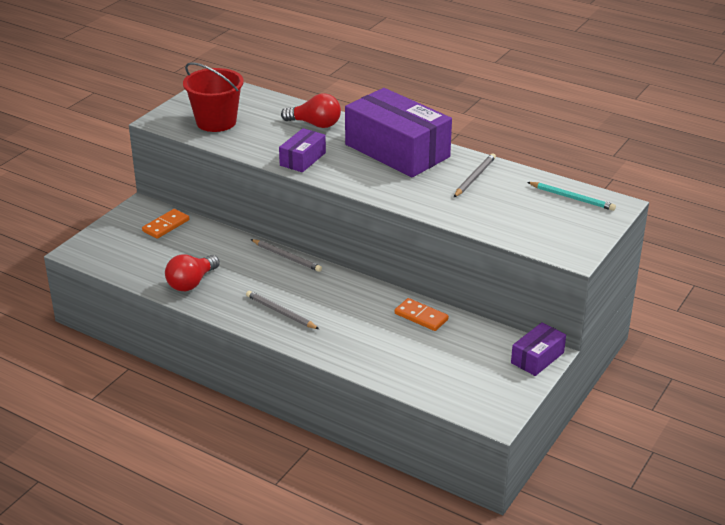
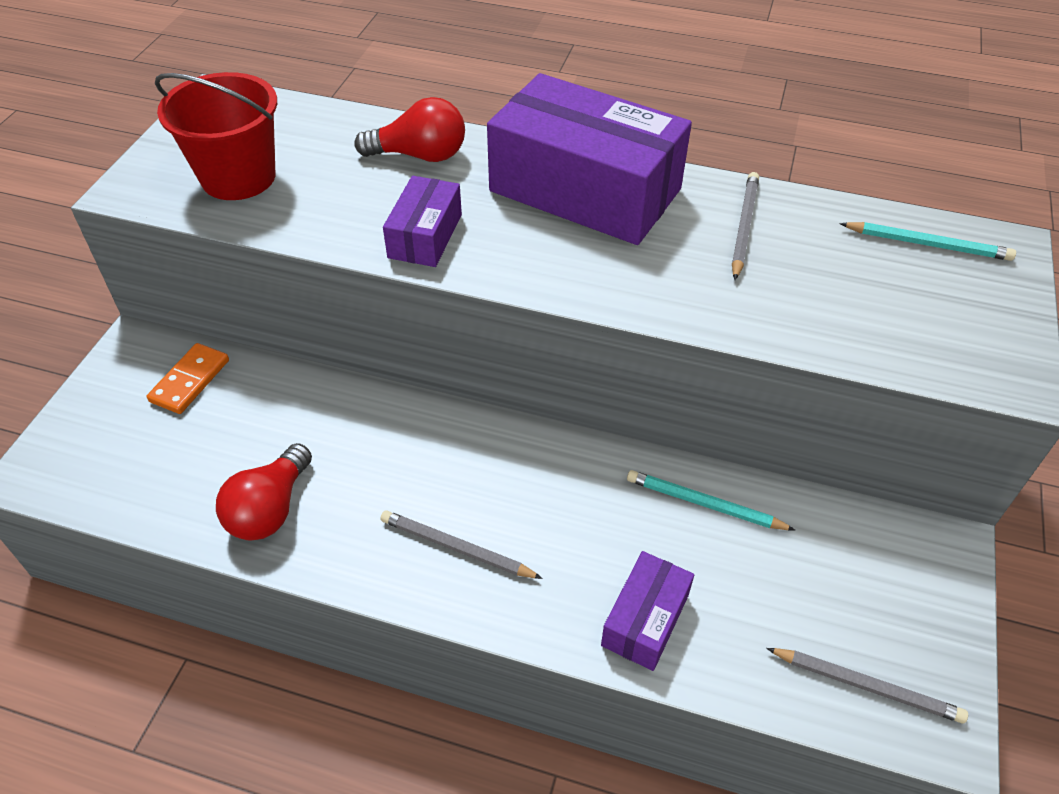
camera: 15 degrees left, 15 degrees up
(286, 257) = (425, 412): grey pencil -> grey pencil (866, 686)
(421, 317) = (705, 504): orange domino -> turquoise pencil
(537, 358) = (939, 559): purple box -> purple box (645, 620)

